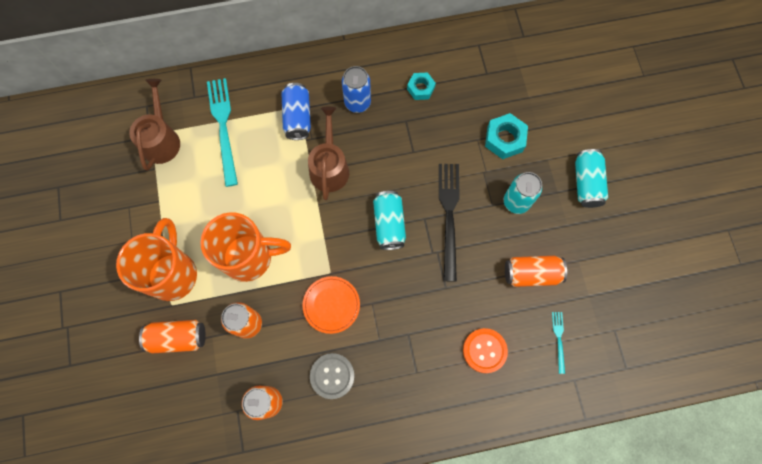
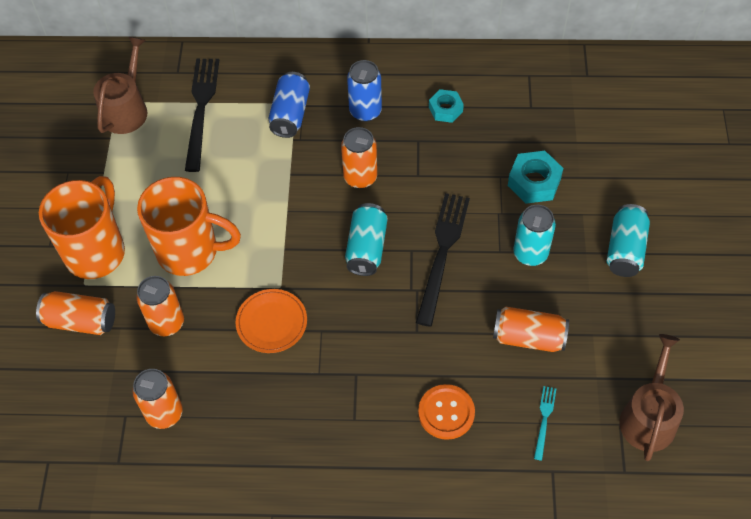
camera: 15 degrees right, 15 degrees down
(223, 127) = (201, 109): turquoise fork -> black fork
(329, 167) = (312, 173): brown watering can -> brown watering can (648, 417)
(332, 376) = (250, 401): grey button -> none
(368, 163) = (360, 177): none -> orange can

